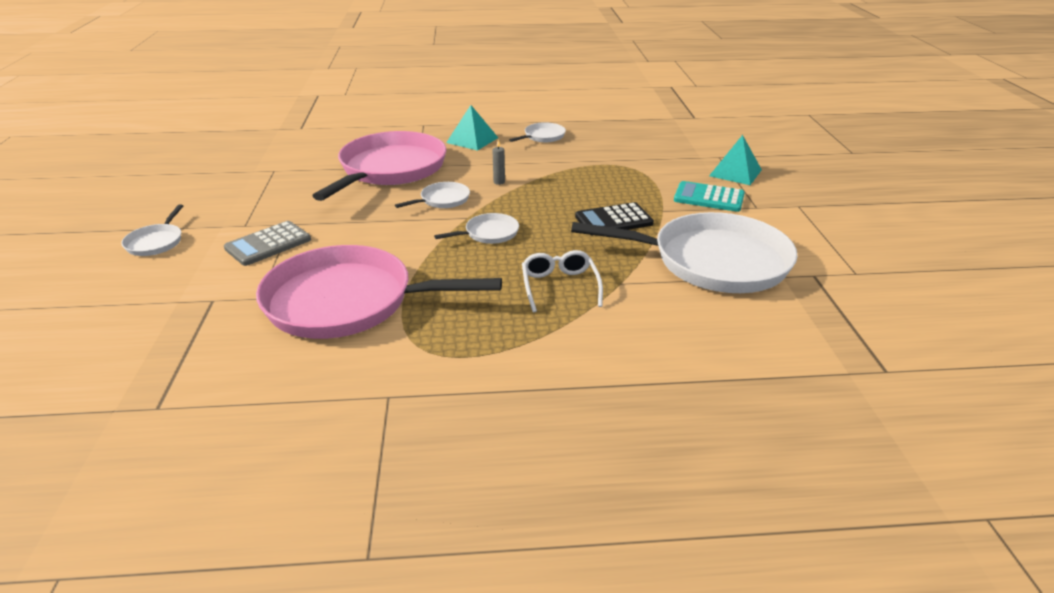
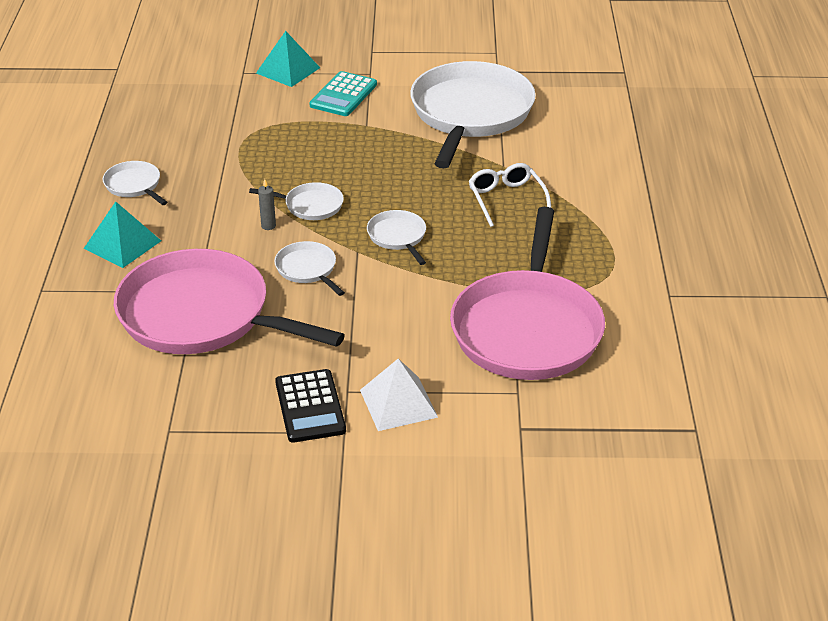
camera: 85 degrees left, 5 degrees up
(156, 242) = (378, 509): white pan -> white pan (310, 205)
(268, 244) = (398, 403): grey calculator -> white pyramid
(559, 286) = (506, 199): white glasses -> white glasses turned 75 degrees clockwise
(613, 220) = (382, 156): black calculator -> black calculator (310, 407)

